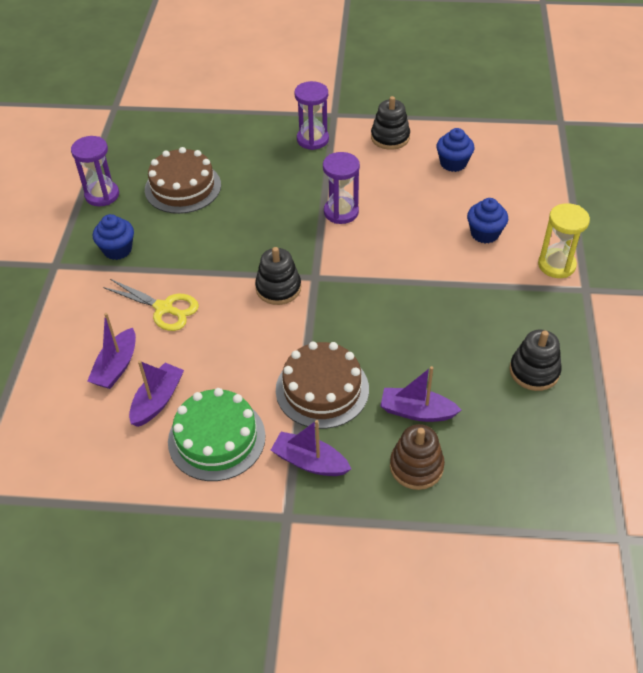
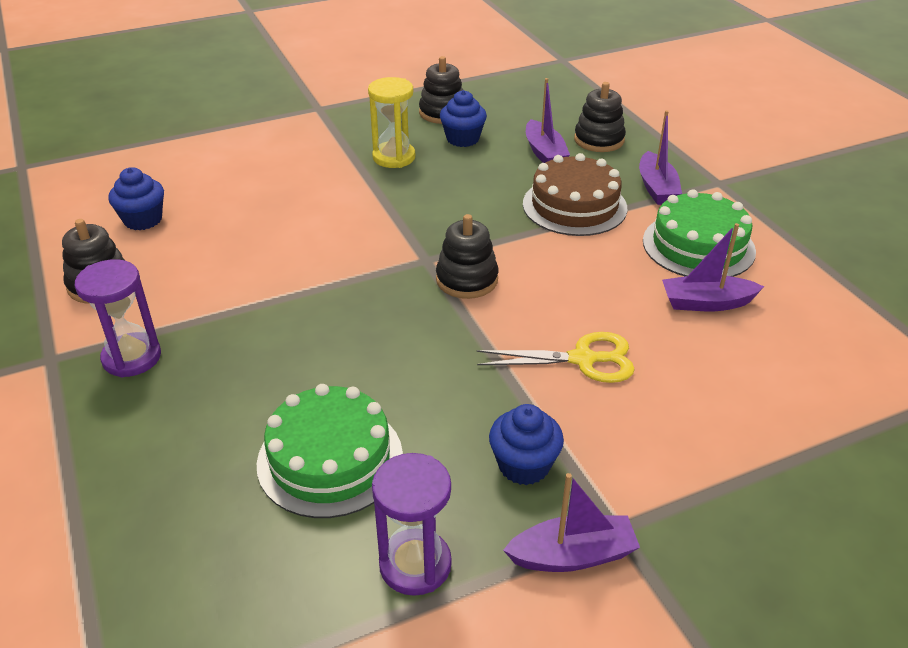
camera: 120 degrees left, 10 degrees down
(116, 366) = (704, 357): purple boat -> purple boat (572, 555)
(164, 308) = (583, 359): yellow scissors -> yellow scissors turned 90 degrees clockwise
(183, 187) = (330, 459): brown cake -> green cake
(341, 212) = (293, 277): purple hourglass -> none
(416, 466) = (599, 140): brown stacking toy -> black stacking toy
(484, 233) = (270, 171): blue cupcake -> blue cupcake (463, 139)
(556, 265) = (293, 126): yellow hourglass -> yellow hourglass (394, 157)

